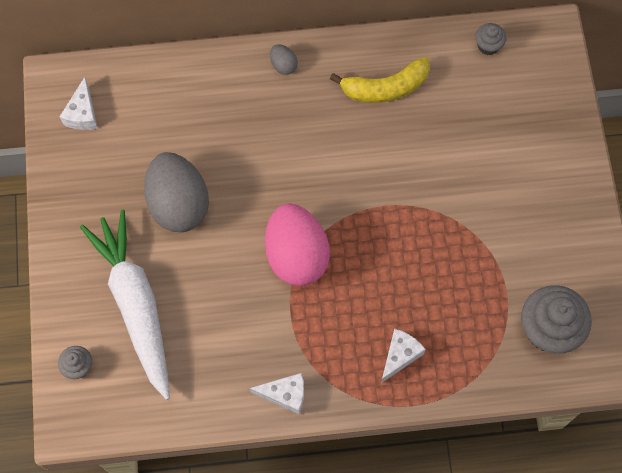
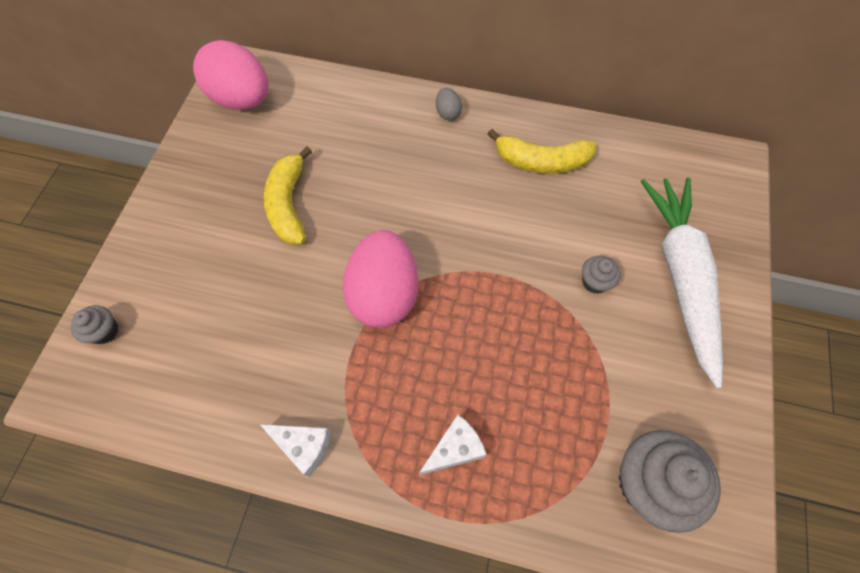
camera: 20 degrees right, 5 degrees down
(82, 114) = (242, 99): white cheese -> pink egg
(135, 305) = (196, 288): white carrot -> white carrot (680, 277)
(179, 204) = (289, 204): grey egg -> yellow banana
(488, 46) = (662, 154): grey cupcake -> grey cupcake (594, 282)

